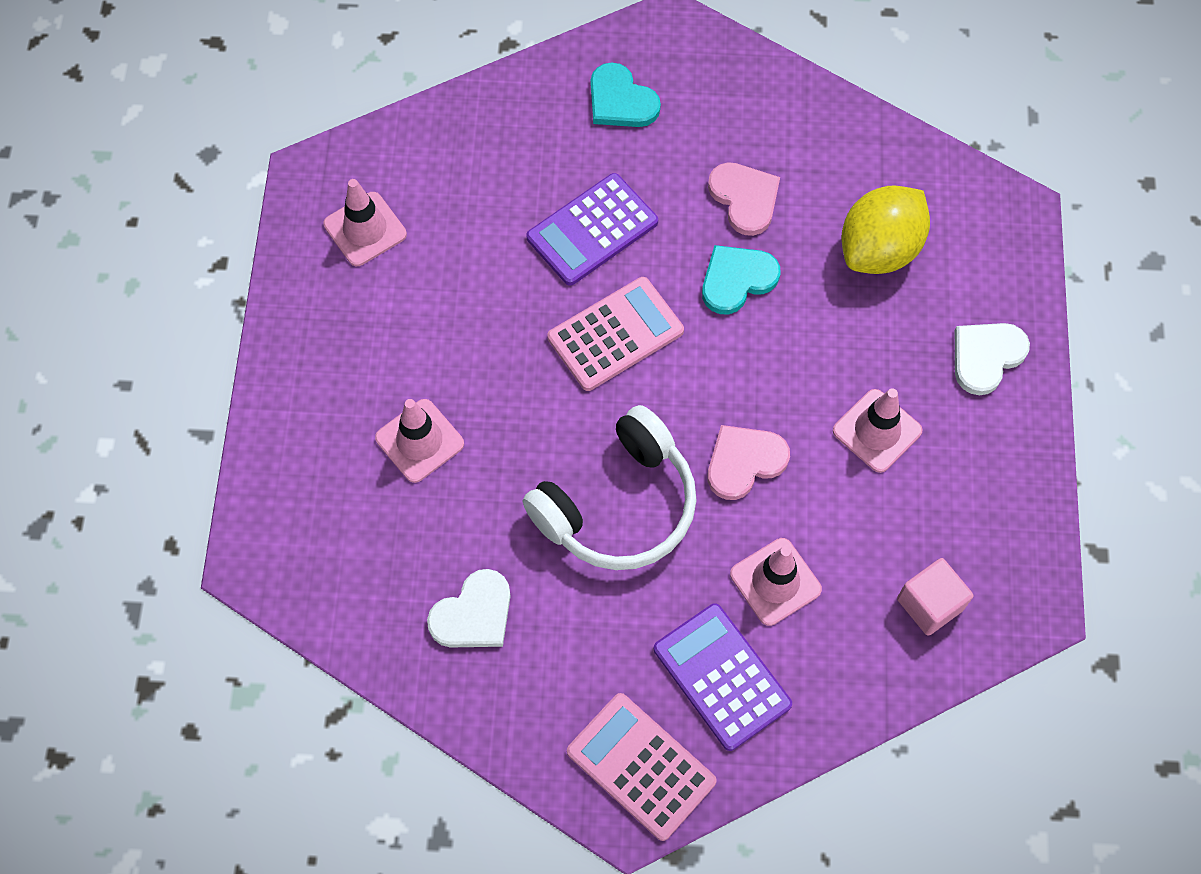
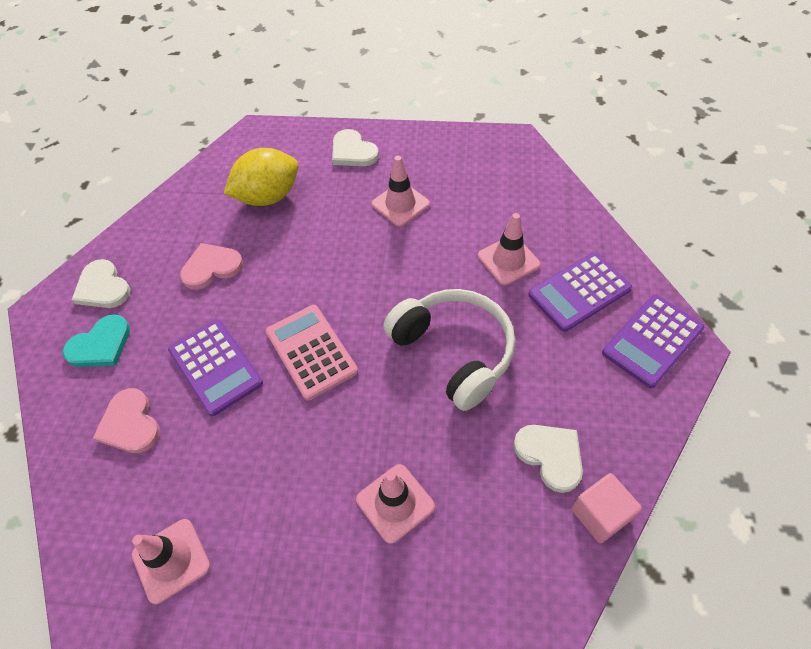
camera: 85 degrees left, 10 degrees down
(641, 766) = (652, 341): pink calculator -> purple calculator
(707, 81) = (103, 287): none -> white heart
(737, 279) = (277, 274): turquoise heart -> none
(744, 462) = (420, 274): pink heart -> pink heart (130, 424)
(879, 249) = (268, 197): yellow lemon -> yellow lemon turned 75 degrees counterclockwise
(930, 604) = (517, 185): pink cube -> pink cube (600, 514)

